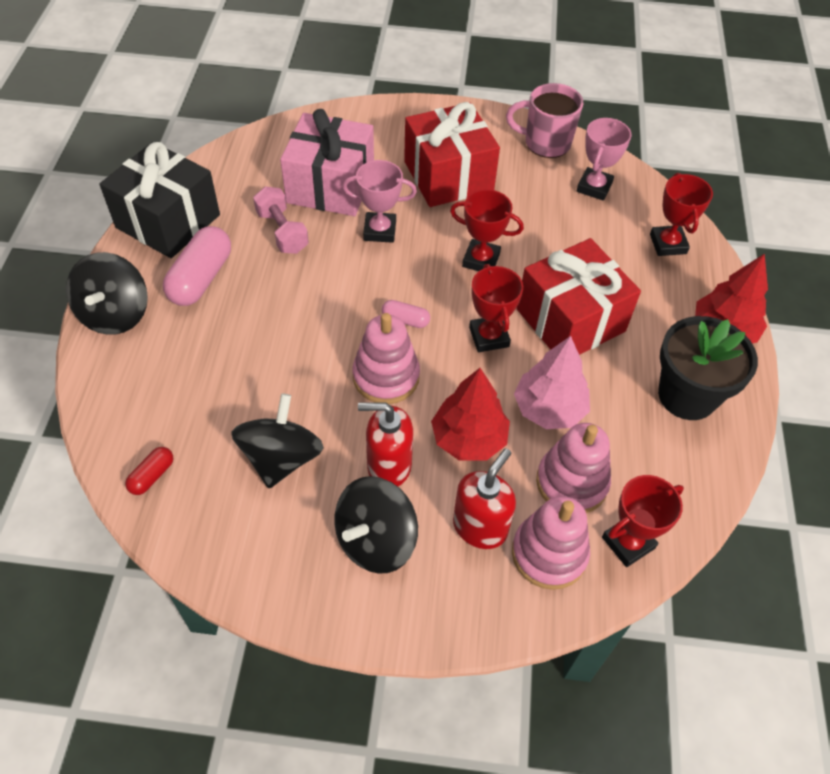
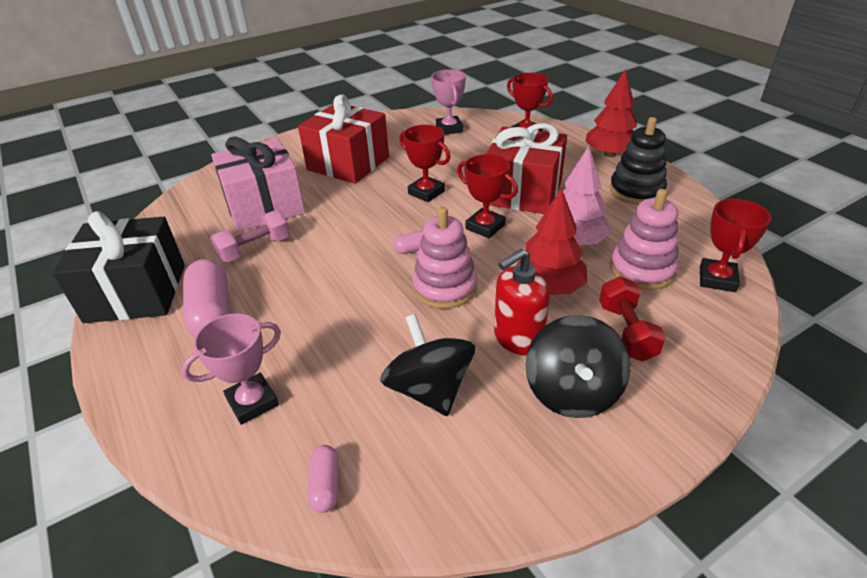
camera: 35 degrees left, 15 degrees down
(115, 314) = (148, 384): black spinning top -> none
(152, 476) = (325, 485): red capsule -> pink capsule
(282, 232) = (254, 249): pink dumbbell -> pink dumbbell turned 60 degrees counterclockwise
(380, 231) = (334, 212): pink trophy -> pink trophy (252, 402)
(480, 527) = (626, 332): red soap dispenser -> red dumbbell
(481, 260) = (426, 192): red trophy -> red trophy turned 60 degrees clockwise
(545, 143) = (392, 123): pink mug -> none
(549, 554) = (687, 316): pink stacking toy -> none
(687, 395) = (636, 191): black flower pot -> black stacking toy

